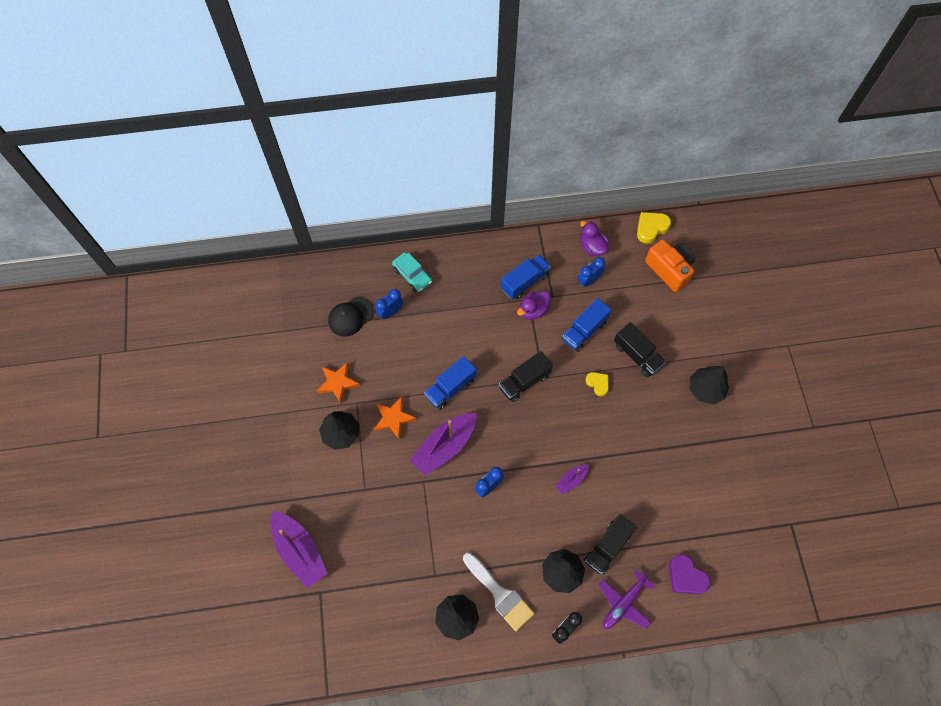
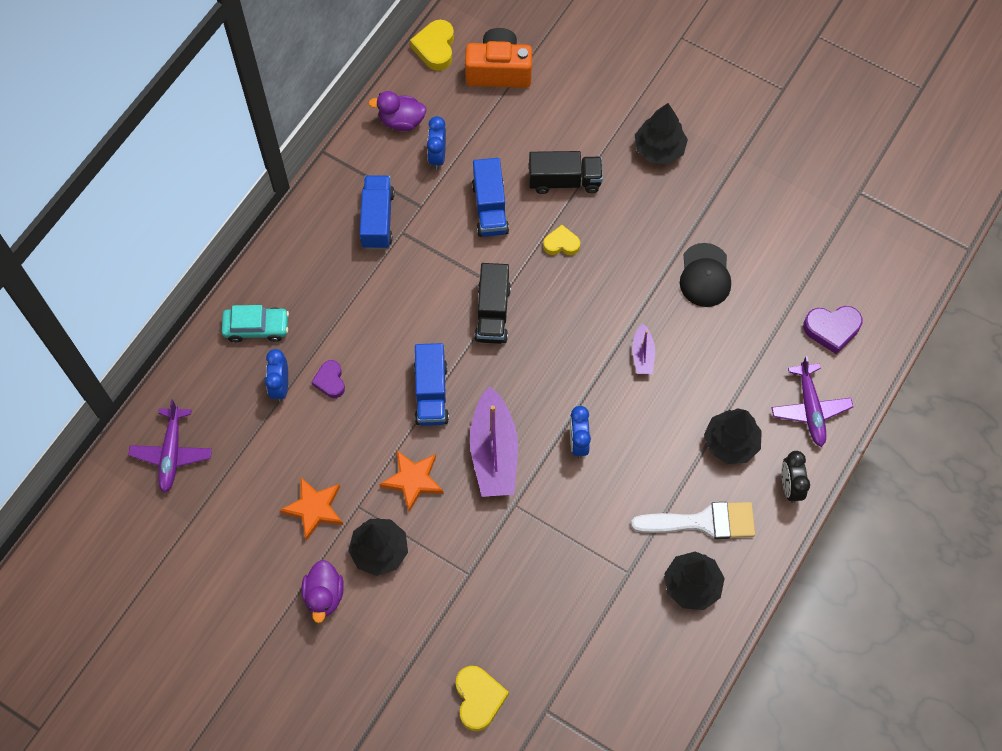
camera: 50 degrees left, 0 degrees up
(299, 551) = (479, 699): purple boat -> yellow heart
(312, 292) = (172, 453): none -> purple plane
(350, 316) = (244, 433): black cap -> black cap (705, 275)
(414, 333) = (330, 381): none -> purple heart
(533, 310) = (419, 238): purple duck -> purple duck (324, 595)
(607, 547) = (741, 377): black truck -> none

